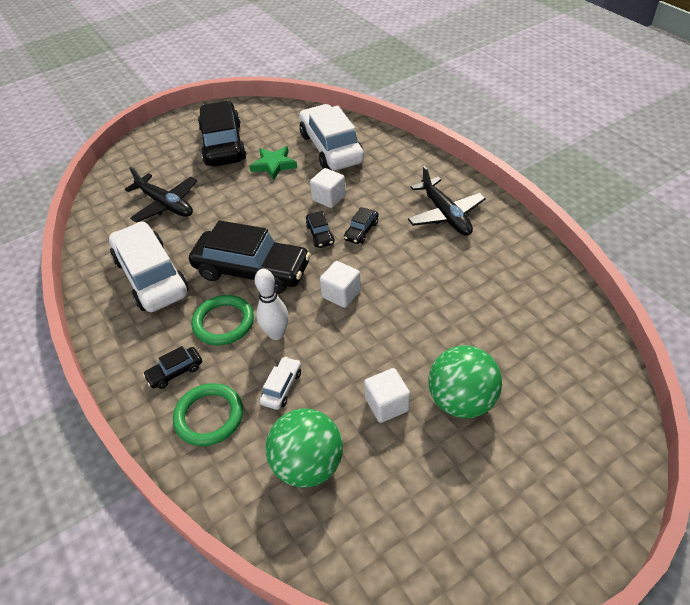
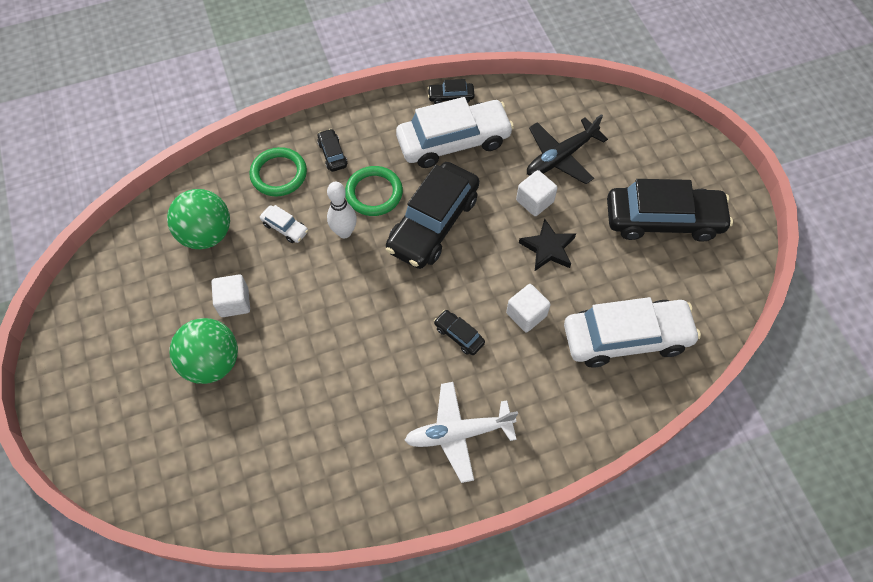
camera: 100 degrees right, 15 degrees up
(263, 197) = (548, 248): none -> black star
(274, 165) = (606, 268): green star -> none
(320, 234) = (466, 293): black car -> black car (451, 97)
(341, 294) = (373, 295): white cube -> white cube (534, 201)
(445, 214) = (459, 433): black plane -> white plane

